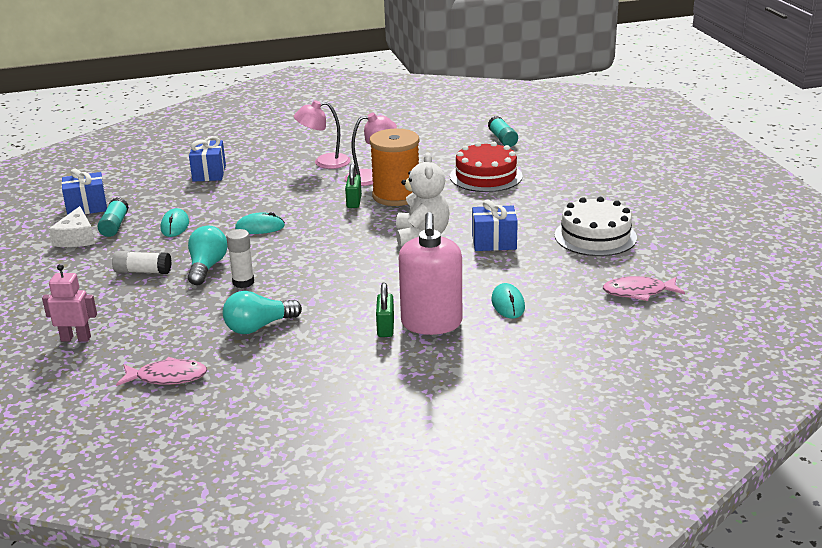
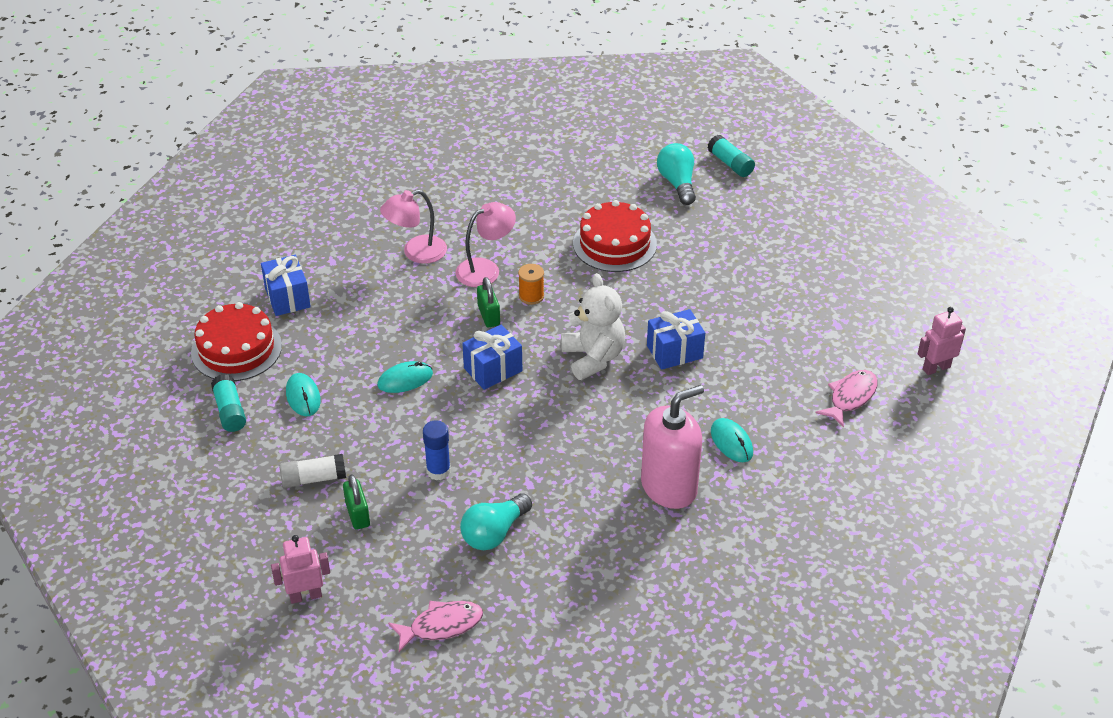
camera: 20 degrees left, 15 degrees up
(76, 238) = (197, 441): white cheese -> none
(87, 207) = (174, 386): blue gift -> blue gift (493, 369)
(149, 194) = (236, 349): none -> red cake
(207, 267) = (383, 456): turquoise light bulb -> turquoise light bulb (677, 183)
(243, 282) = (438, 471): white glue stick -> blue glue stick
(385, 327) = (626, 504): green padlock -> green padlock (357, 514)
(396, 196) = (531, 296): orange spool -> orange spool, size x0.45
(431, 323) = (669, 487): pink soap dispenser -> pink soap dispenser turned 105 degrees counterclockwise
(502, 139) = (602, 174): turquoise glue stick -> turquoise glue stick (730, 164)
(595, 236) = (774, 321): white cake -> none
(638, 292) = (850, 397): pink fish -> pink fish turned 150 degrees clockwise
(734, 285) = (936, 368): none -> pink robot

